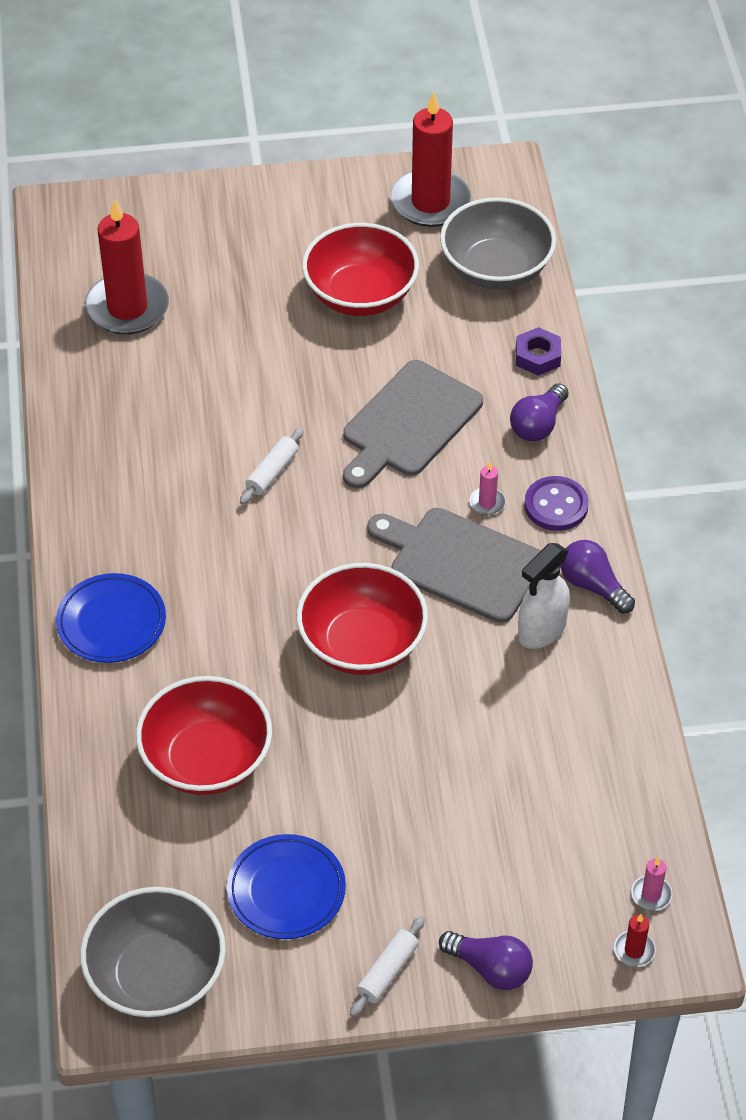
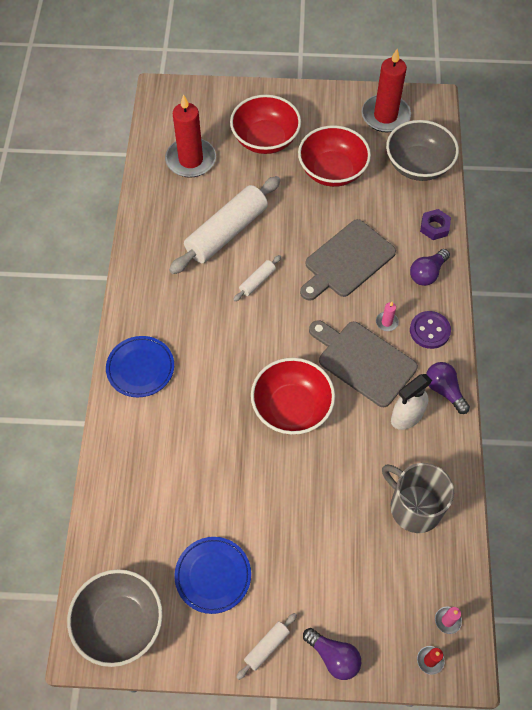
camera: 10 degrees right, 10 degrees up
(206, 760) = (180, 473): red bowl -> red bowl (265, 139)
(208, 408) = (227, 232): none -> white rolling pin
(575, 752) = (414, 507): none -> grey mug

